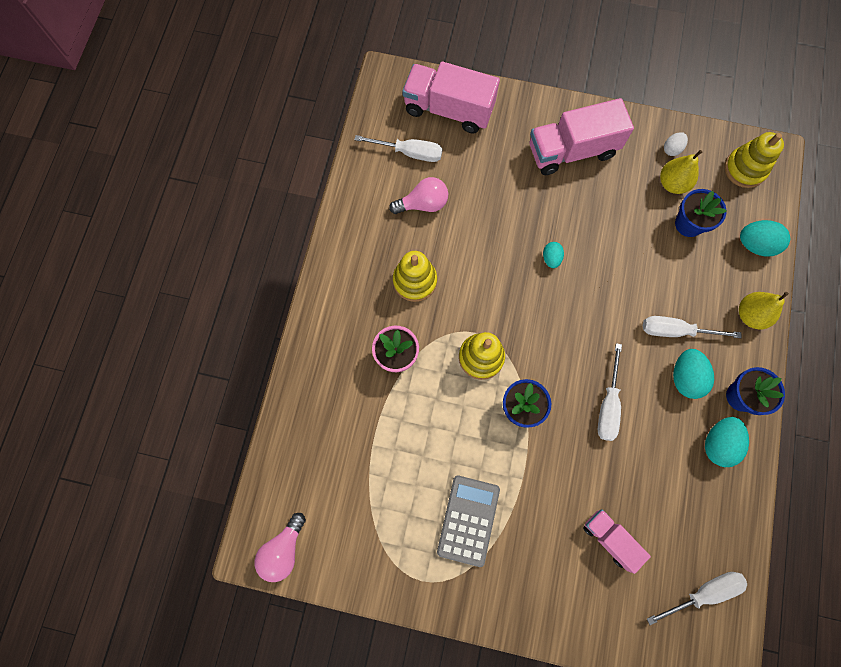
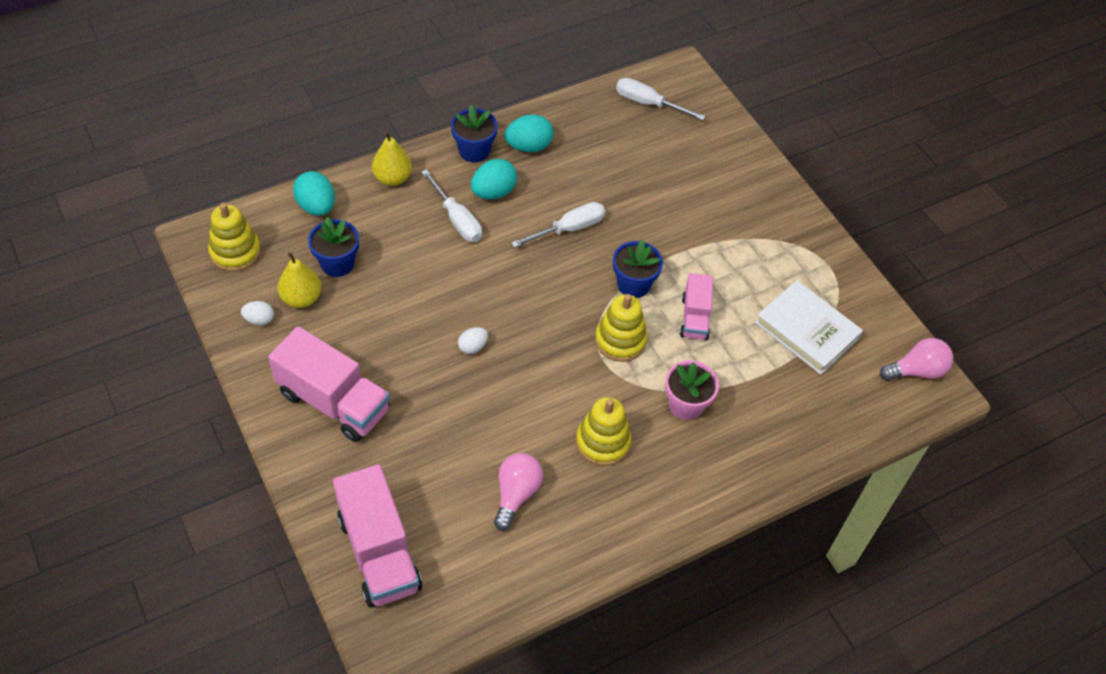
camera: 135 degrees left, 20 degrees down
(382, 500) = (807, 330): none -> white book
(409, 152) = (468, 552): white screwdriver -> none
(423, 204) = (516, 494): pink light bulb -> pink light bulb turned 75 degrees clockwise
(468, 520) = (755, 264): grey calculator -> none
(551, 258) = (473, 347): turquoise egg -> white egg
(610, 538) = (670, 172): pink truck -> pink truck (694, 318)

